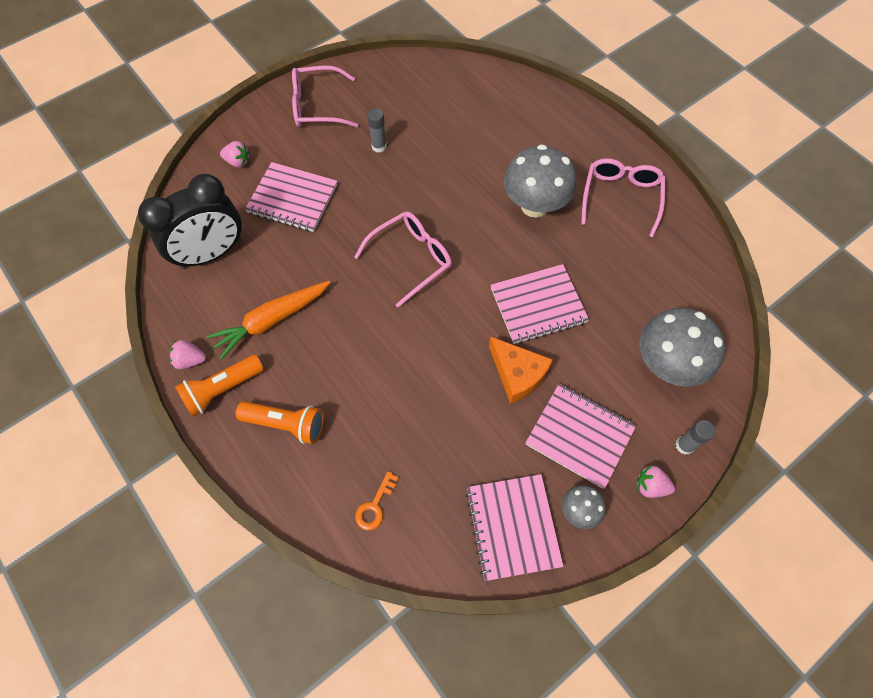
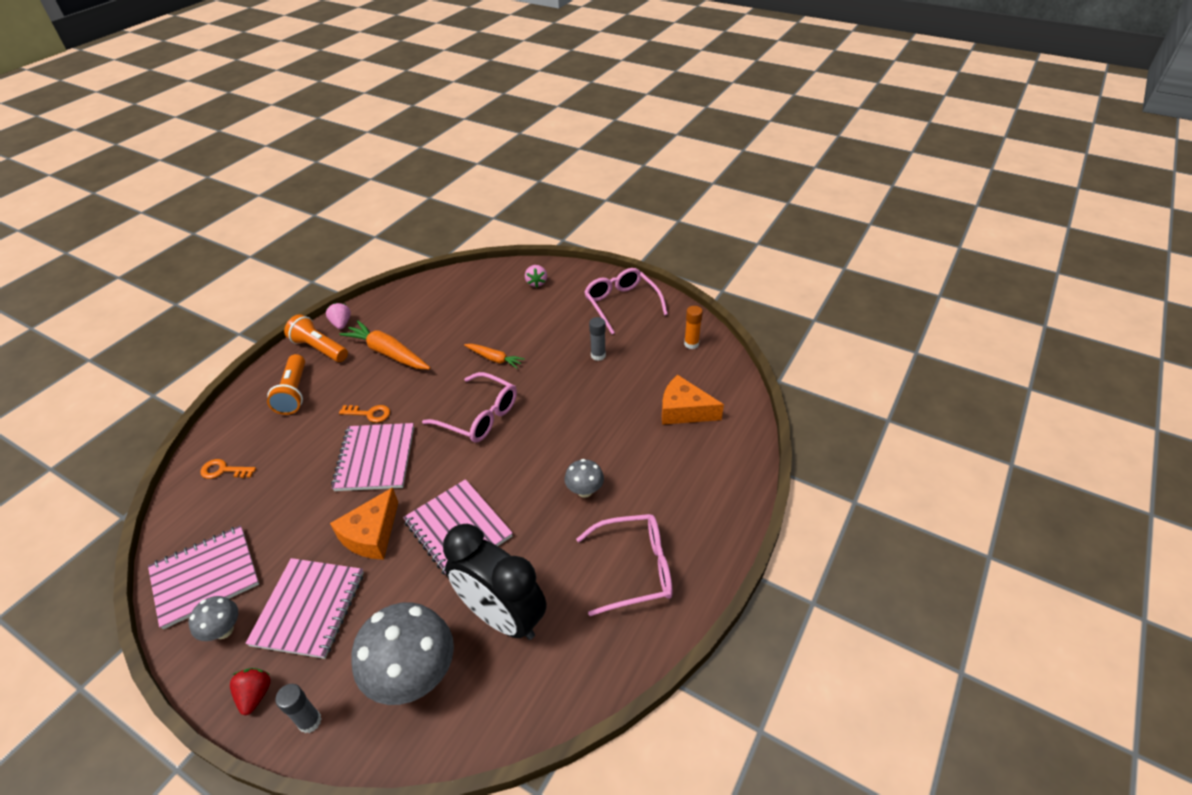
camera: 70 degrees right, 20 degrees down
(211, 253) = (441, 300): black clock -> black clock (502, 616)
(292, 199) = (513, 324): pink notebook -> pink notebook (375, 458)
(337, 228) = (494, 359): none -> orange carrot
(359, 353) = (369, 413): none -> orange key
(402, 77) = (691, 344): none -> orange glue stick
(478, 112) = (684, 410): none -> orange cheese
(534, 205) = (584, 491): grey mushroom -> grey mushroom, size x0.49
(650, 486) = (255, 695): pink strawberry -> red strawberry

